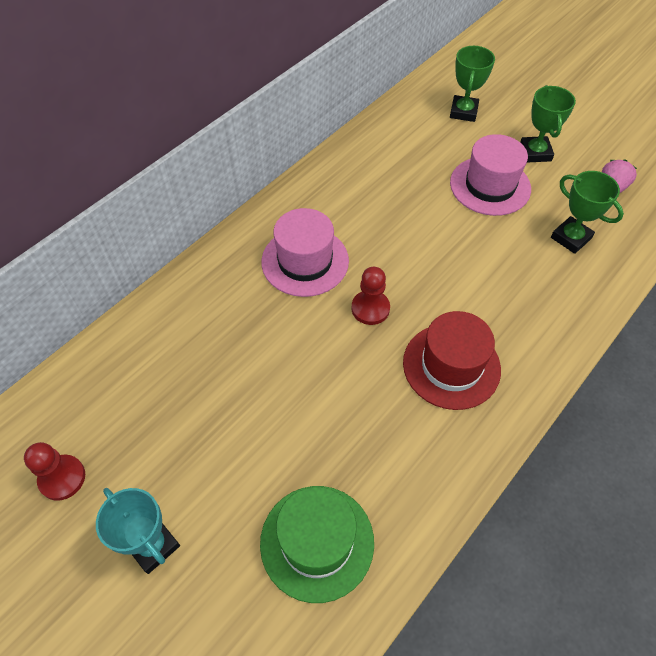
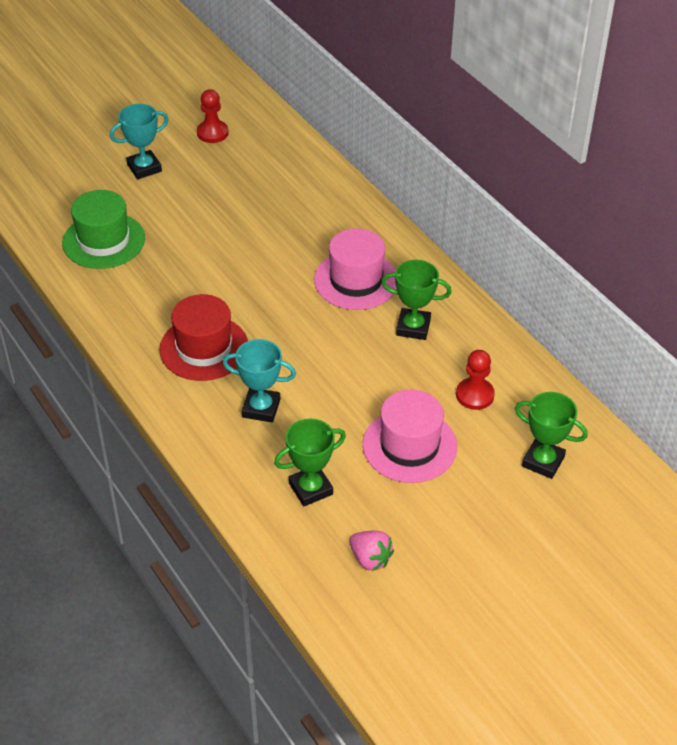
camera: 105 degrees right, 10 degrees down
(370, 308) = (285, 311): red pawn -> red pawn (475, 395)
(504, 295) = (261, 408): none -> turquoise trophy
(535, 153) = (451, 507): green trophy -> green trophy (413, 327)

